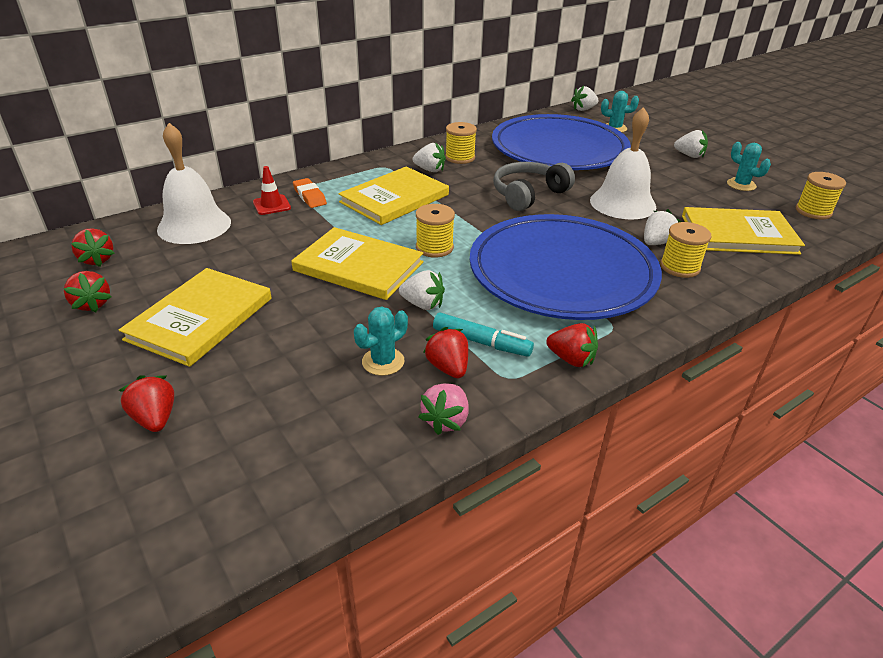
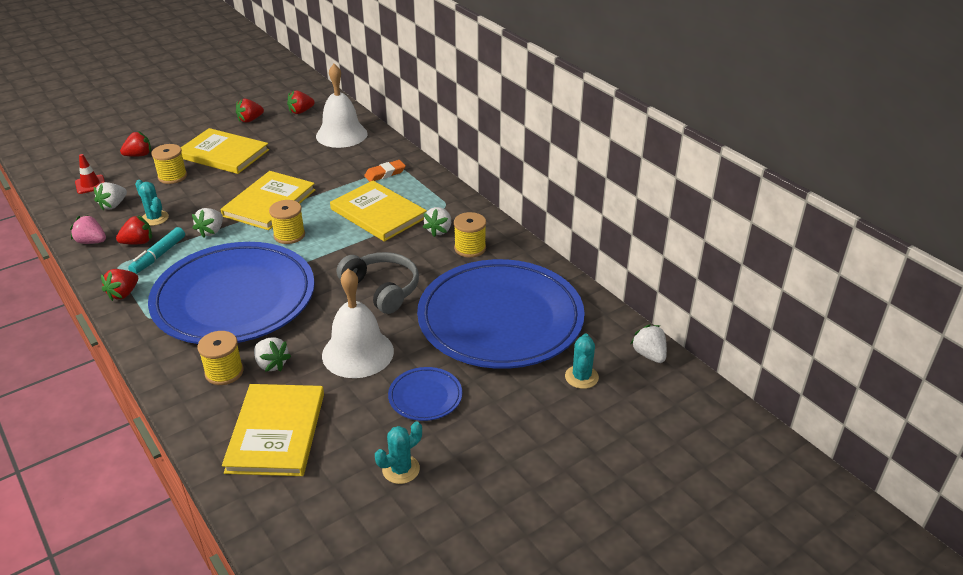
camera: 90 degrees right, 0 degrees up
(271, 205) = (370, 159): red traffic cone -> red traffic cone (90, 184)
(662, 176) = (425, 396): none -> blue plate
(689, 155) = (493, 437): white strawberry -> white strawberry (113, 205)
(813, 211) = (320, 524): yellow spool -> yellow spool (172, 176)

